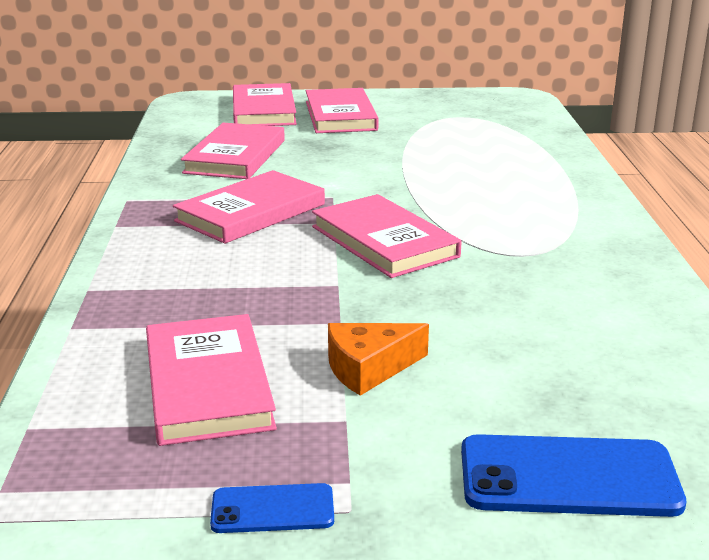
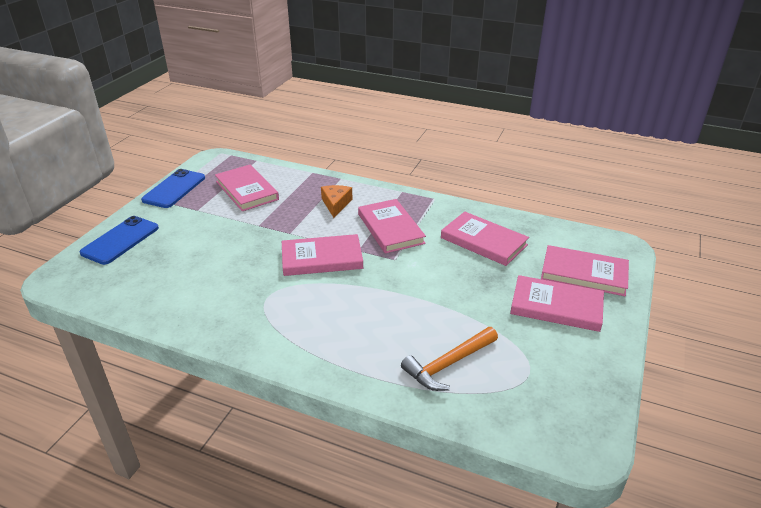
camera: 115 degrees right, 10 degrees up
(207, 384) = (247, 190): pink book -> pink book turned 45 degrees clockwise
(272, 509) = (174, 189): blue phone -> blue phone, size x1.82
(369, 368) = (220, 222): orange cheese -> orange cheese (336, 204)
(494, 144) = (448, 364): none -> orange hammer

